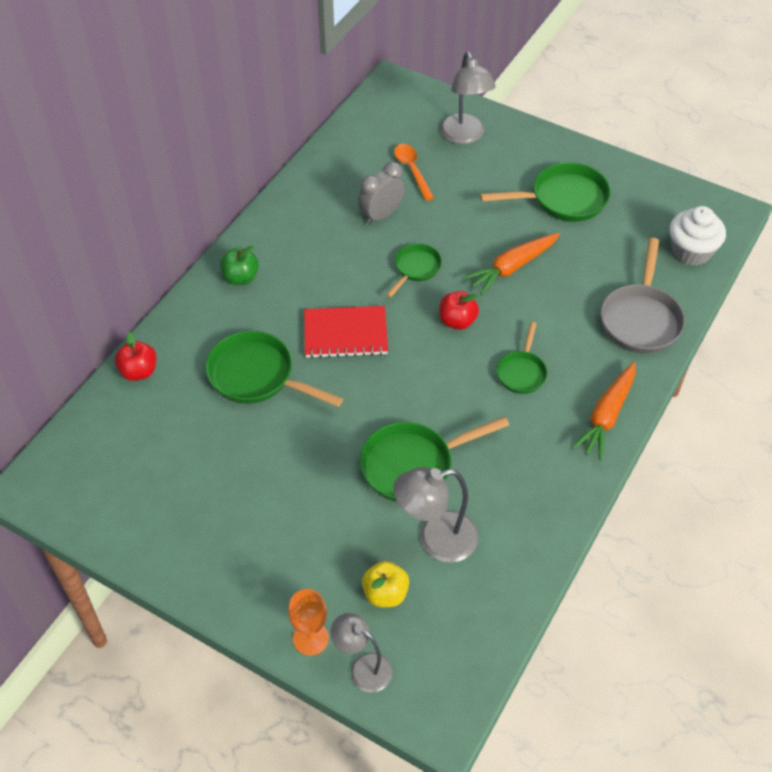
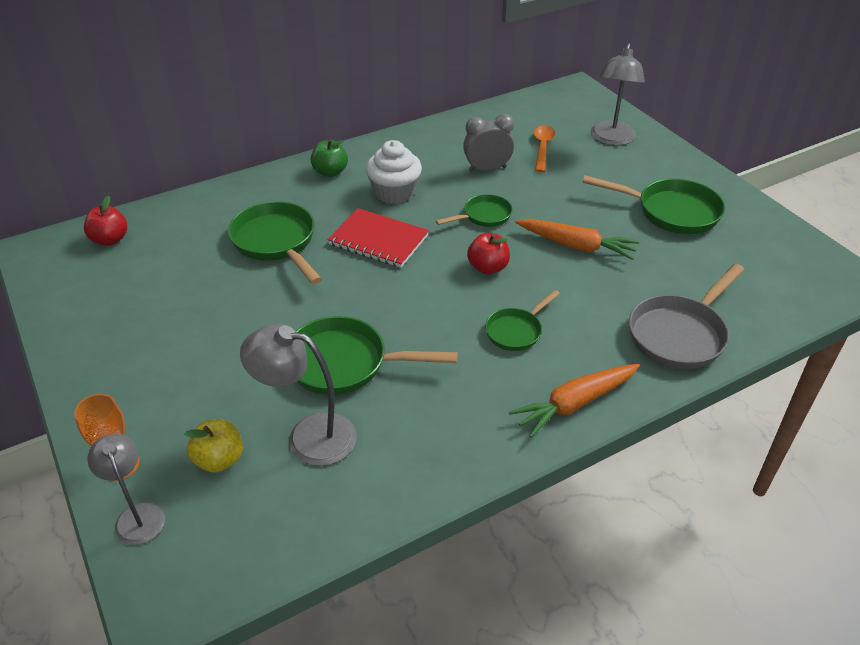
camera: 30 degrees right, 10 degrees down
(139, 371) = (191, 205): red apple -> red apple (110, 240)
(512, 267) = (576, 246): orange carrot -> orange carrot turned 150 degrees counterclockwise
(691, 251) = (781, 297): white cupcake -> white cupcake (394, 192)

